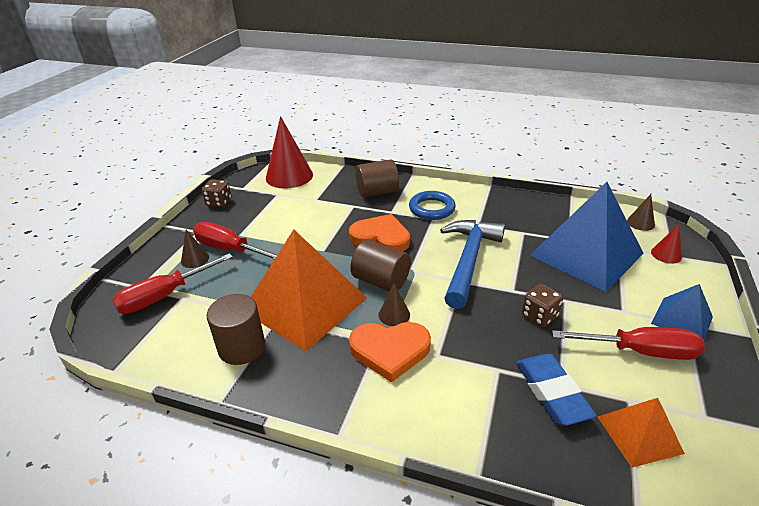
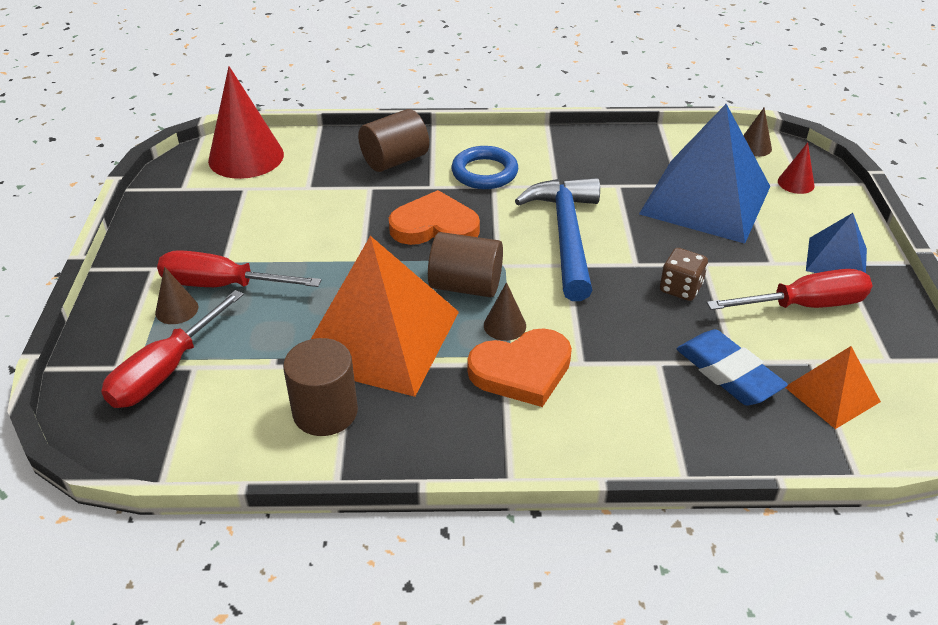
camera: 20 degrees left, 5 degrees up
(219, 202) = (157, 217): brown dice -> none

